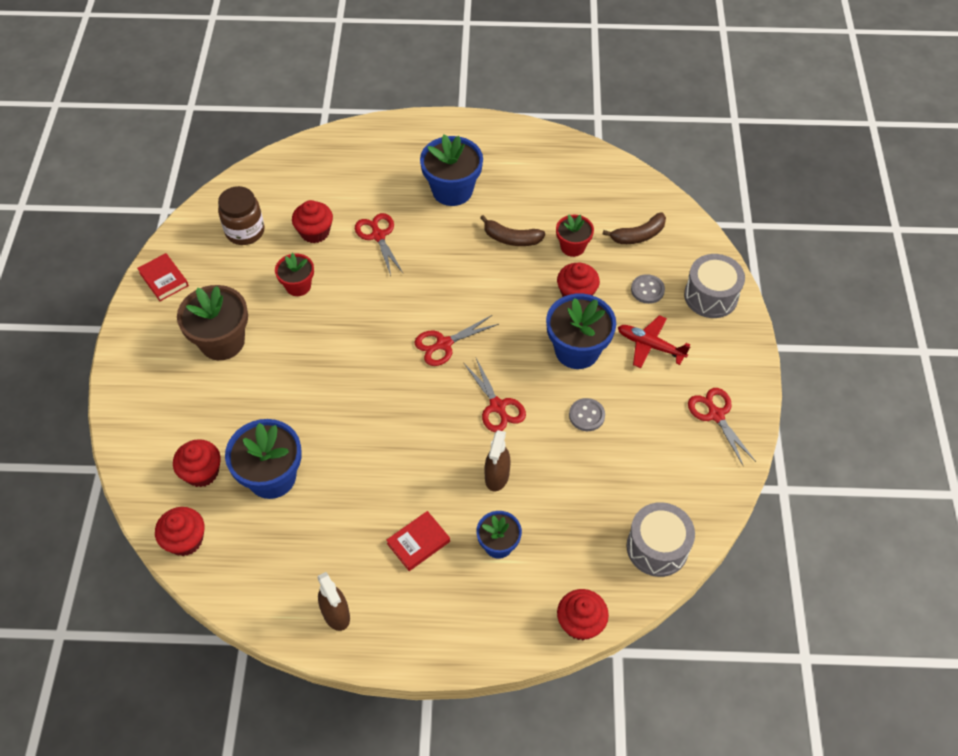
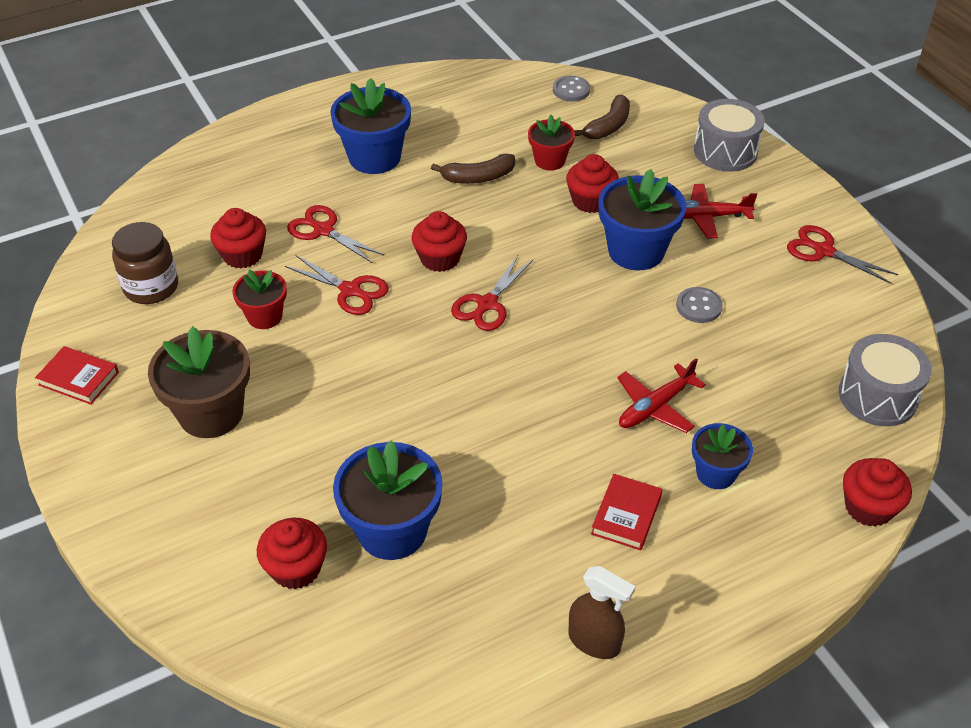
camera: 30 degrees left, 10 degrees down
(185, 540) = (334, 657): red cupcake -> red cupcake (440, 258)
(497, 406) = (597, 338): red scissors -> red scissors (350, 290)
(497, 476) = (656, 406): brown spray bottle -> red plane
(647, 290) = (659, 169): grey button -> grey button (571, 90)

